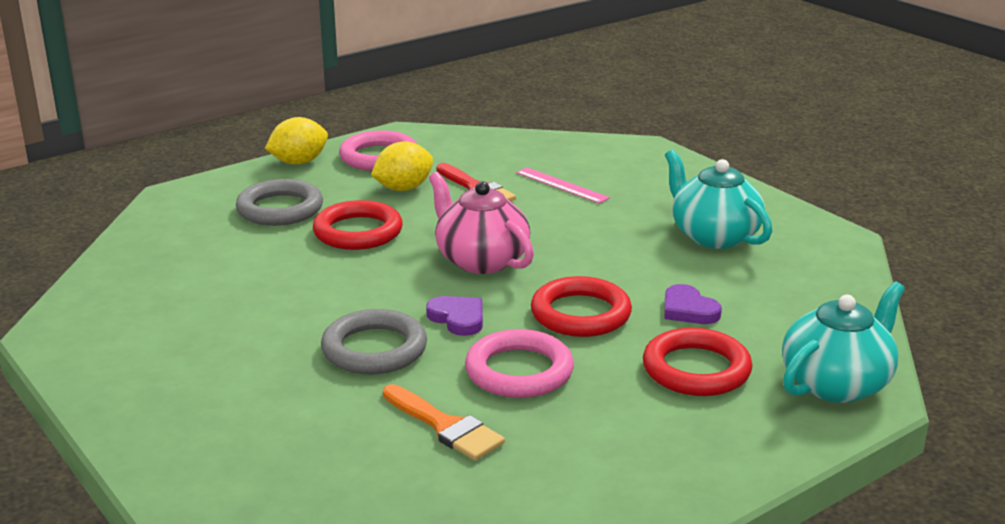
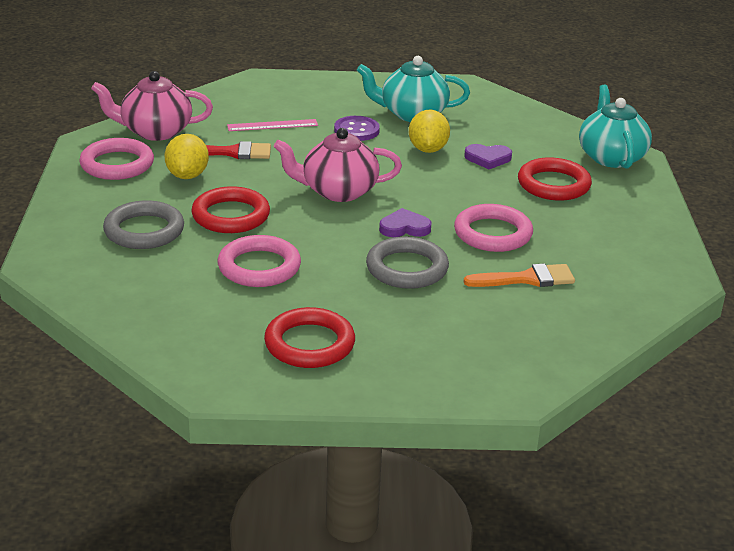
camera: 55 degrees left, 5 degrees up
(281, 278) = (259, 267): none -> pink ring
(299, 162) = (71, 196): yellow lemon -> yellow lemon (428, 149)
(462, 148) = (155, 131): none -> pink teapot
(580, 314) = (451, 189): red ring -> red ring (309, 344)
(624, 223) = (356, 130): none -> purple button

